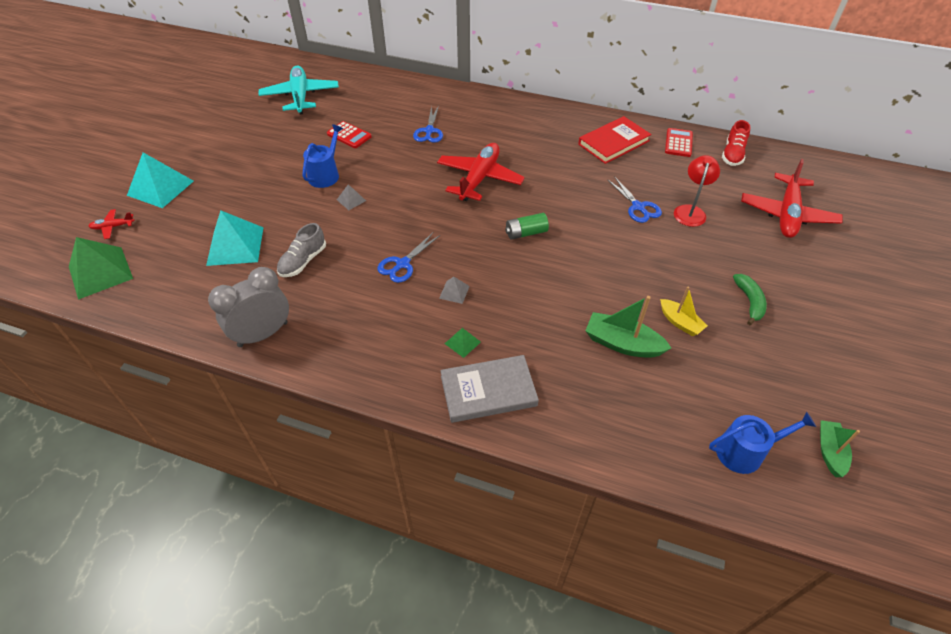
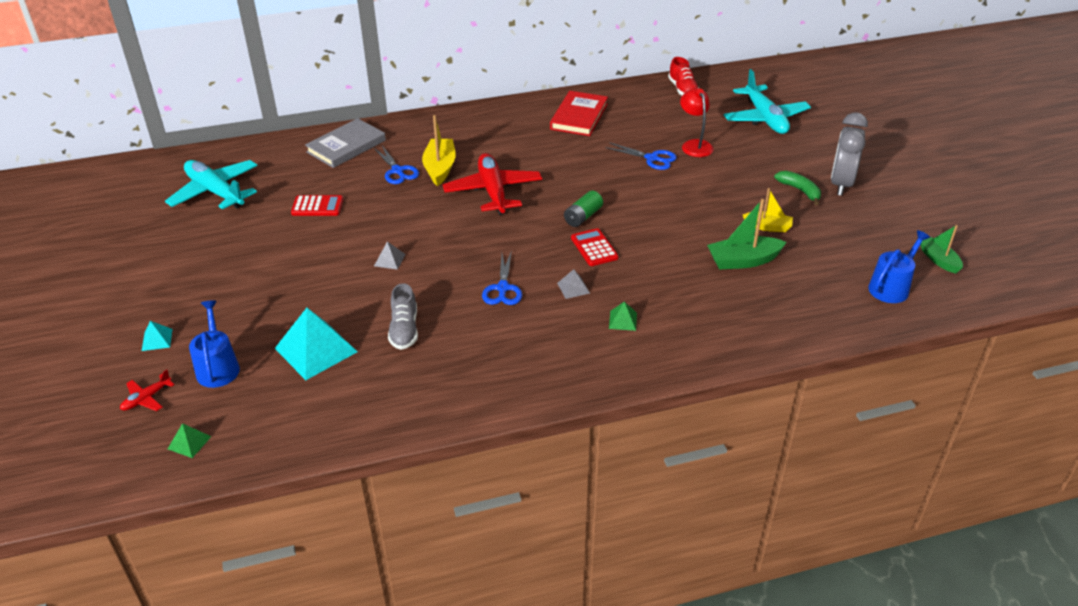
camera: 35 degrees left, 10 degrees down
(100, 272) = (189, 442): green pyramid -> green pyramid, size x0.46
(160, 188) = (157, 340): turquoise pyramid -> turquoise pyramid, size x0.46
(263, 334) = (438, 403): grey clock -> grey clock (841, 184)
(325, 174) = (335, 250): blue watering can -> blue watering can (218, 367)
(461, 142) = (440, 168): none -> yellow boat
(488, 391) = (681, 342): grey book -> grey book (346, 146)
(678, 143) = (632, 97): red calculator -> red calculator (594, 248)
(787, 214) = (765, 118): red plane -> turquoise plane

